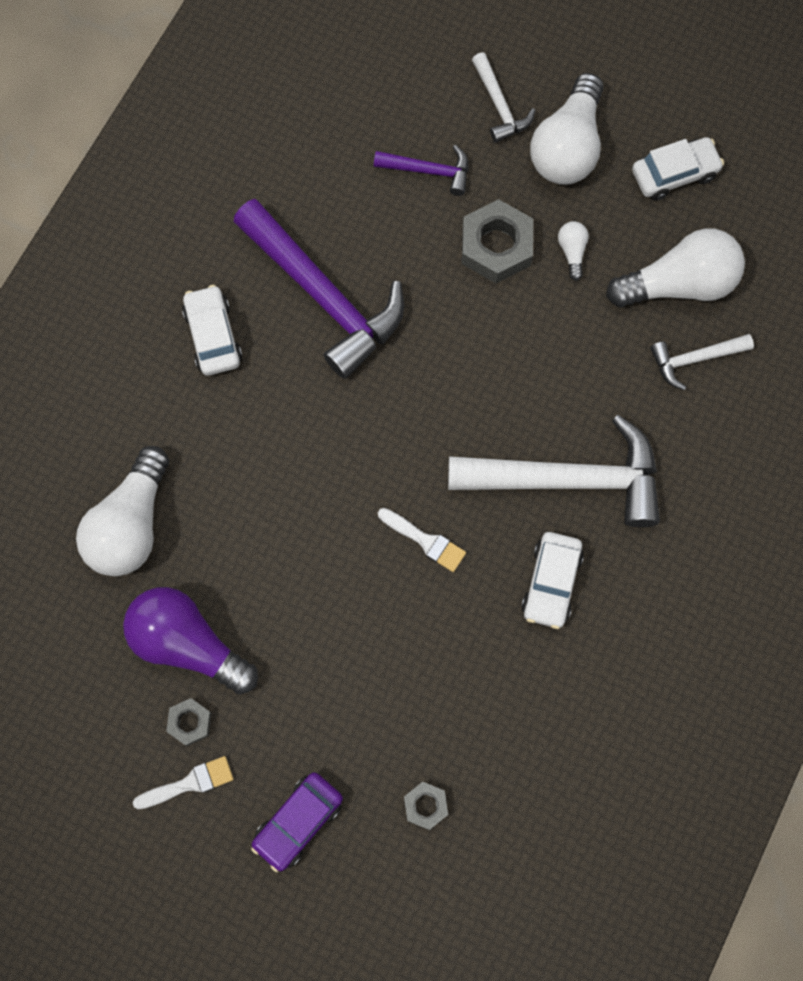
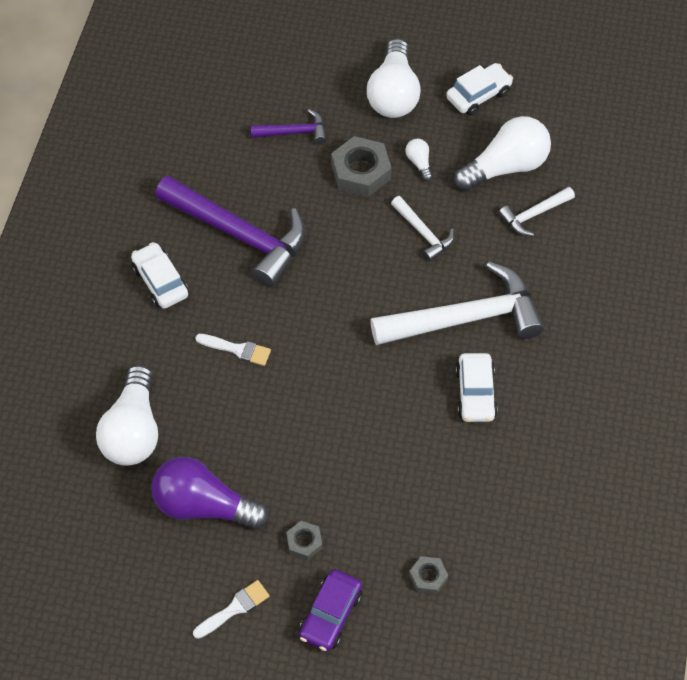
camera: 15 degrees left, 15 degrees down
(190, 722) = (222, 563): grey nut -> grey nut (304, 542)
(425, 541) = (369, 387): white brush -> white brush (237, 349)
(499, 106) = (334, 78): white hammer -> white hammer (423, 233)

